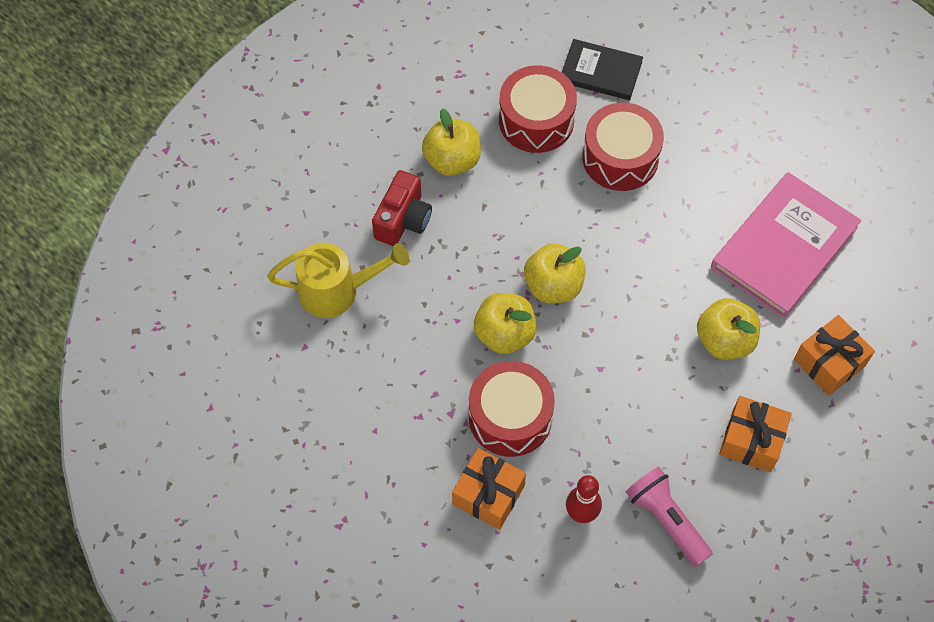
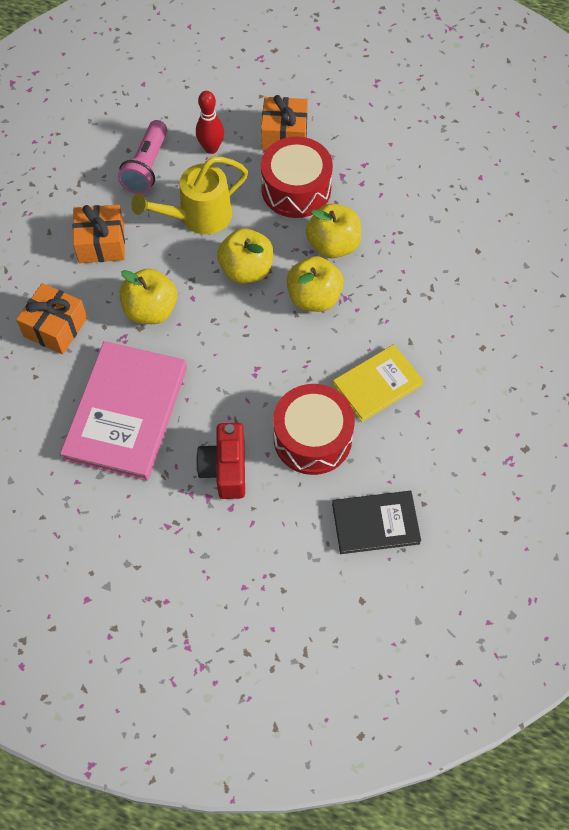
camera: 155 degrees right, 0 degrees up
(338, 290) = (484, 226): yellow watering can -> yellow watering can (198, 217)
(403, 220) = (470, 301): red camera -> red camera (225, 469)
(452, 160) = (462, 371): yellow apple -> yellow apple (246, 270)
(536, 120) = (410, 443): red drum -> none
(537, 180) = (377, 384): none -> yellow book
(666, 520) = (147, 167): pink flashlight -> pink flashlight turned 75 degrees clockwise

